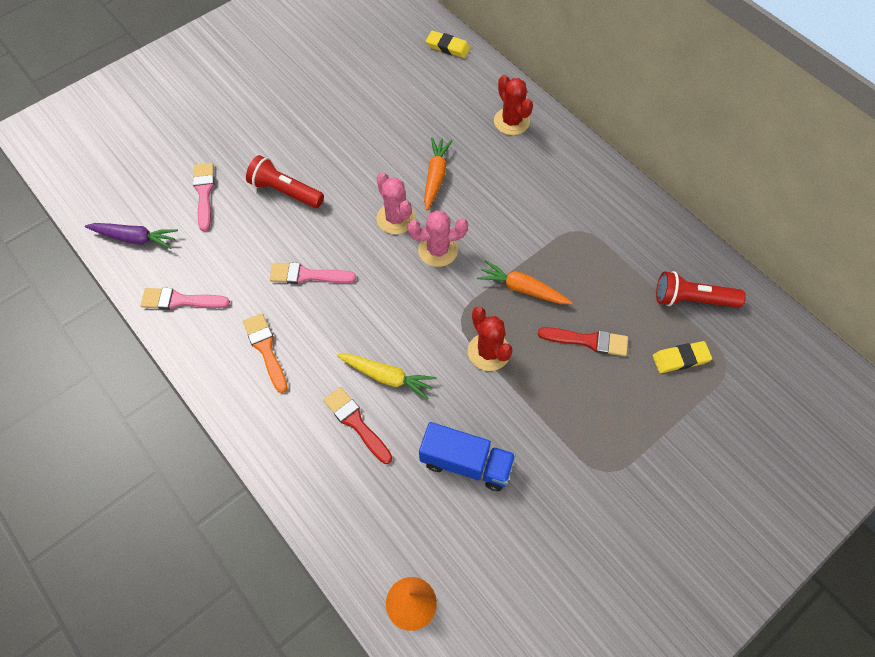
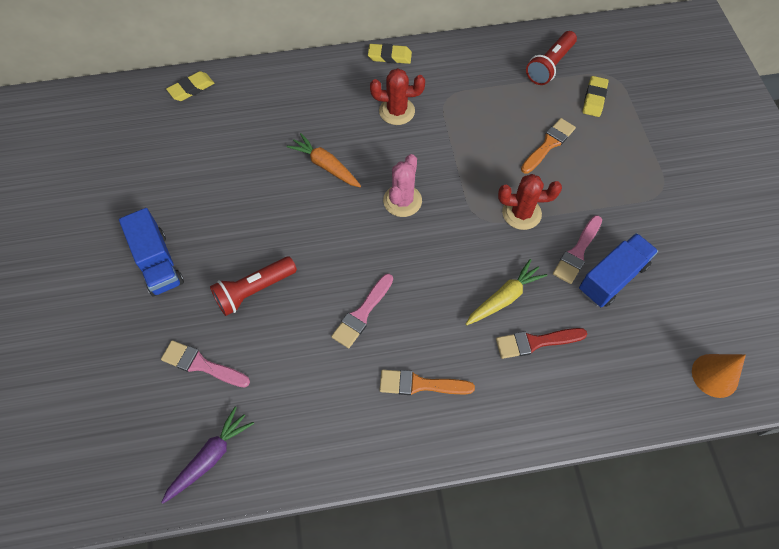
camera: 60 degrees left, 0 degrees up
(180, 300) = (317, 441): pink brush -> pink brush (577, 252)
(273, 119) = (158, 263): none -> blue truck
(396, 218) = (348, 216): pink cactus -> none
(511, 121) = (309, 86): red cactus -> red cactus (397, 111)
(522, 288) = (477, 162): orange carrot -> none
(588, 341) = (548, 144): red brush -> orange brush
(593, 162) = (389, 56): none -> yellow eraser

